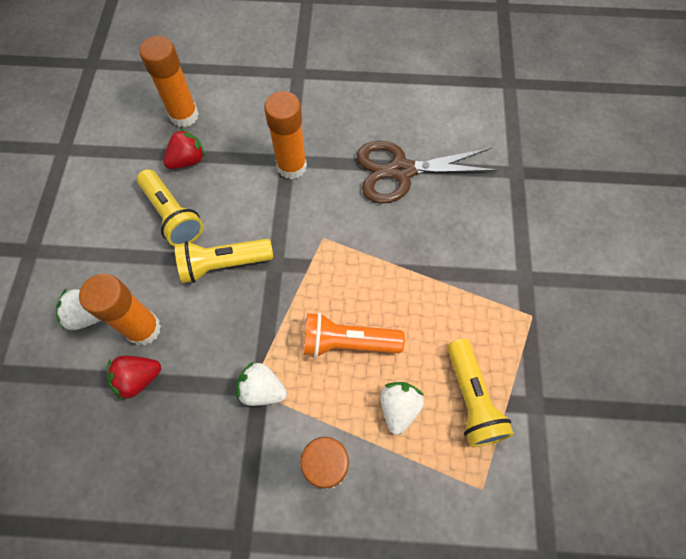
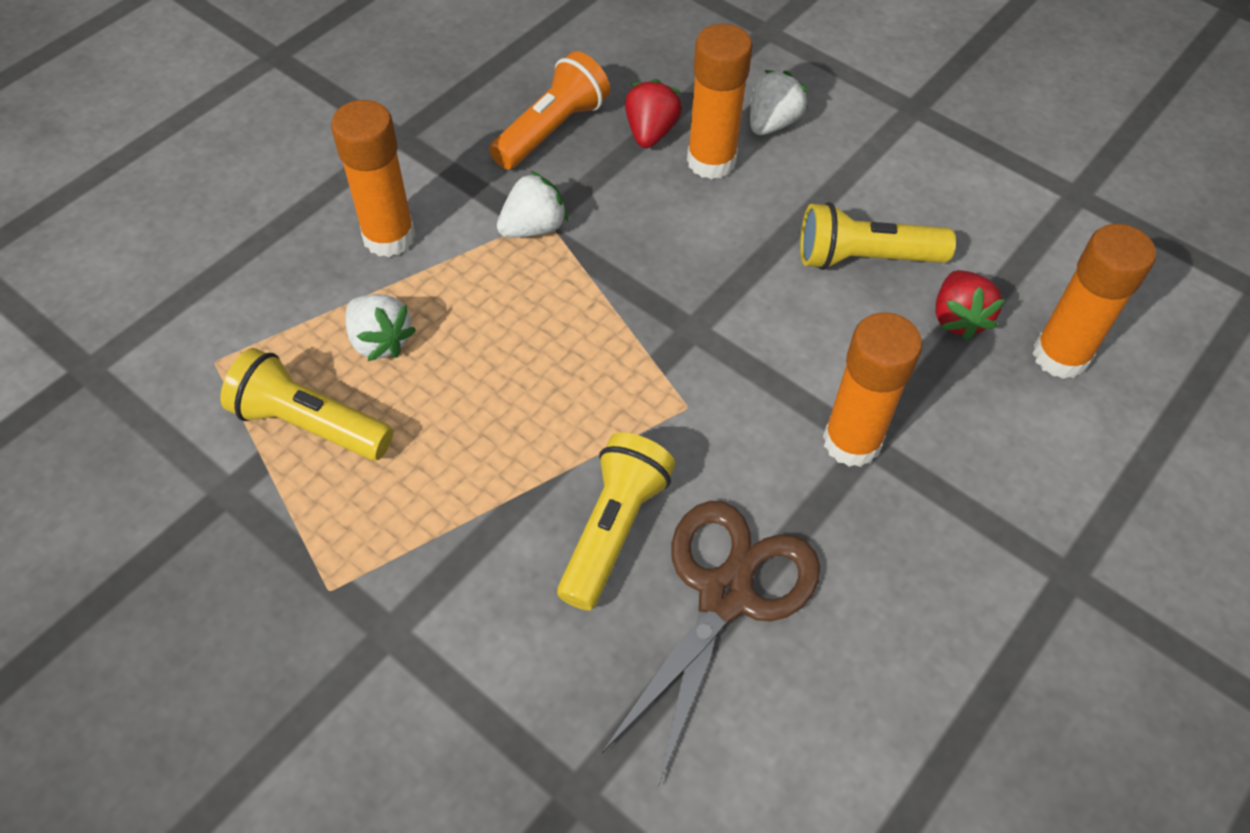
camera: 125 degrees right, 10 degrees down
(223, 264) = (739, 274): yellow flashlight -> yellow flashlight (614, 529)
(347, 342) = (509, 341): orange flashlight -> orange flashlight (552, 130)

